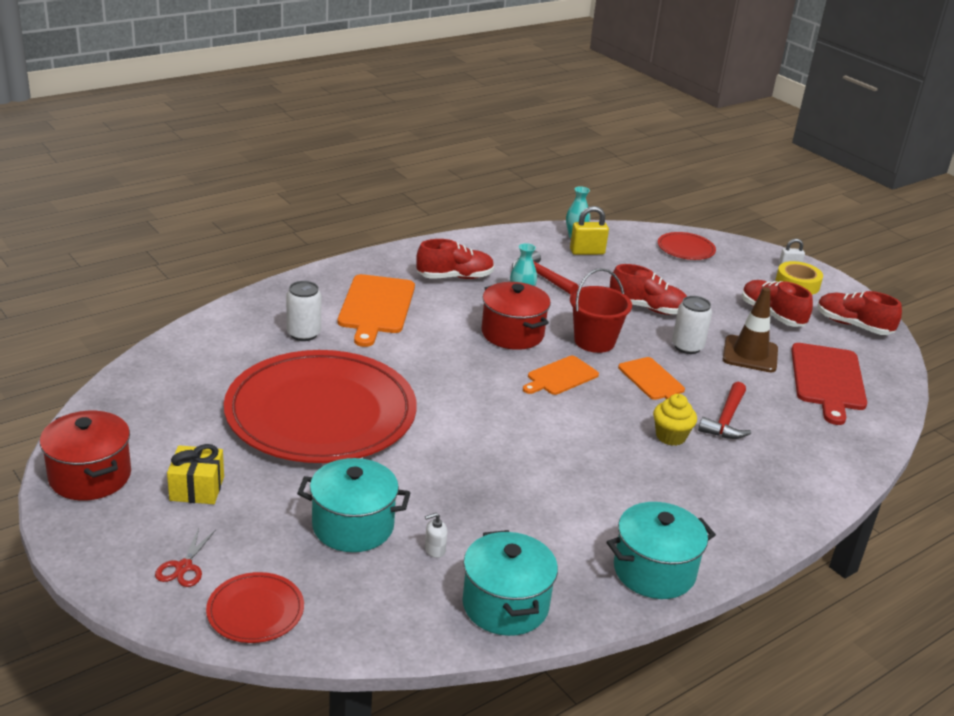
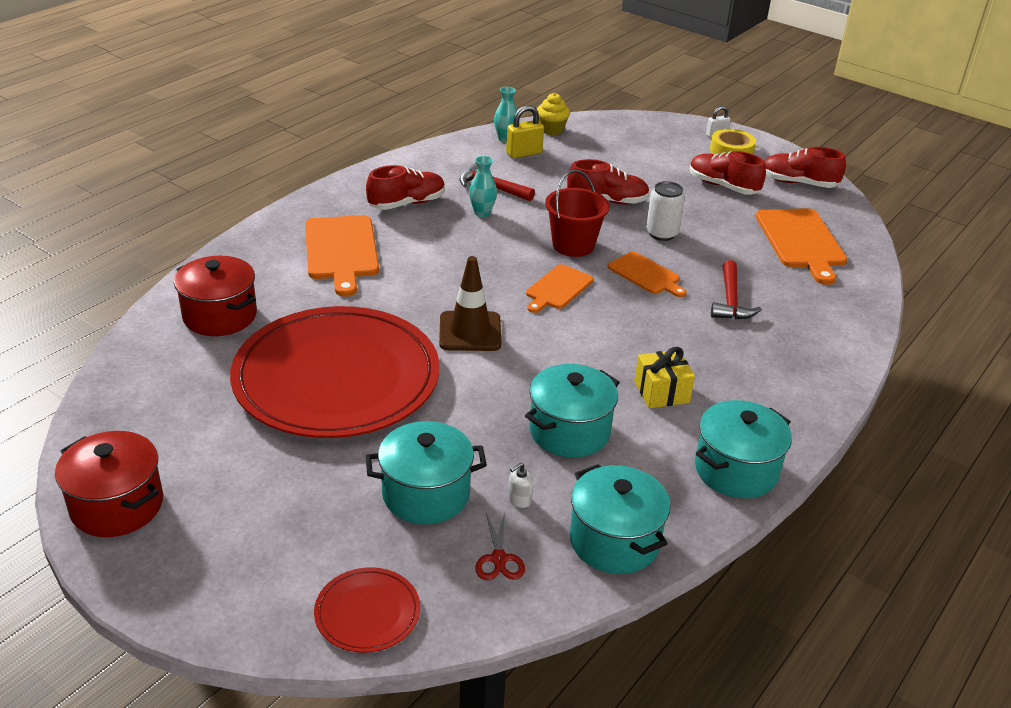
camera: 15 degrees left, 5 degrees up
(184, 567) = (269, 583): red scissors -> red scissors (499, 559)
(197, 488) = (242, 491): yellow gift -> yellow gift (661, 392)
(303, 334) = (279, 295): white can -> none
(510, 502) = (569, 431): none -> turquoise pot
(512, 334) = (491, 253): red pot -> red pot (220, 316)
(670, 436) = (688, 328): yellow cupcake -> yellow cupcake (551, 130)
(686, 249) = (615, 133): red plate -> none
(750, 354) = (721, 230): brown traffic cone -> brown traffic cone (470, 332)
(828, 380) = (801, 241): red cutting board -> orange cutting board

